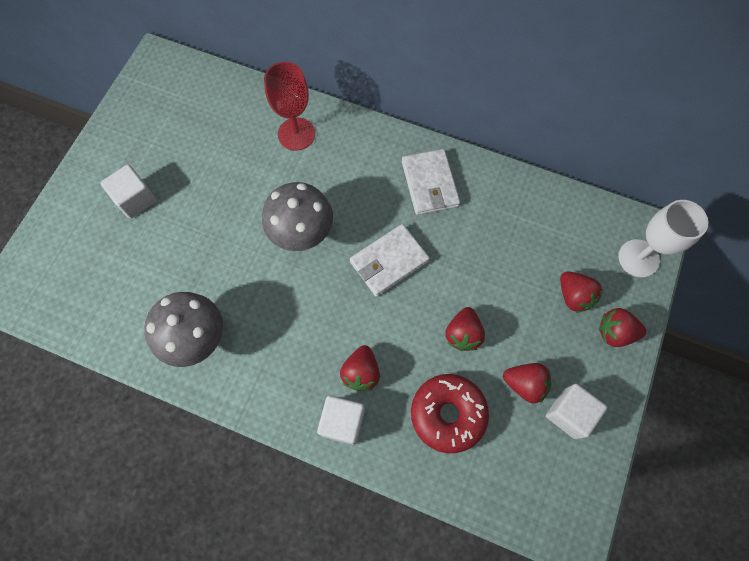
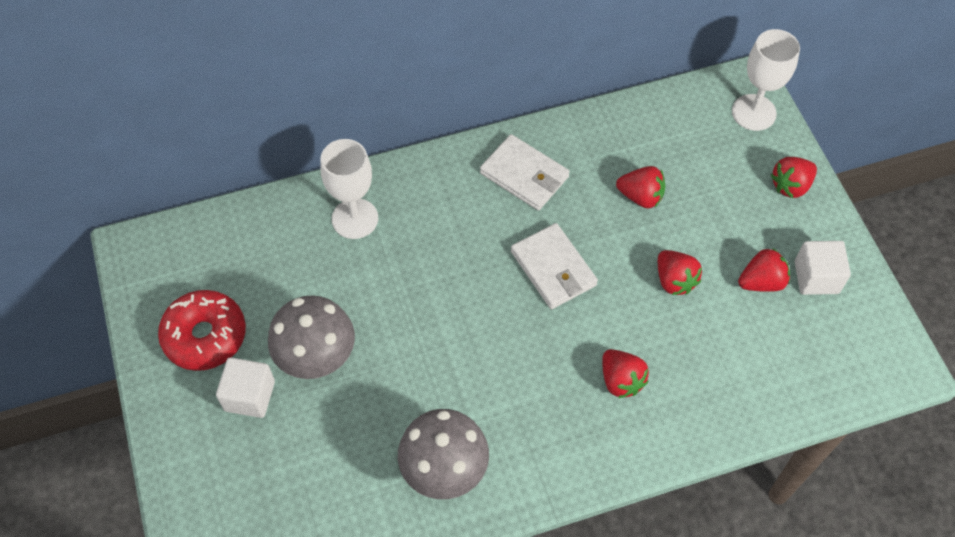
camera: 40 degrees left, 10 degrees down
(296, 134) = (355, 218): red goblet -> white goblet
(302, 234) = (451, 304): grey mushroom -> grey mushroom (317, 360)
(342, 422) = (645, 434): white cube -> none
(389, 262) = (553, 268): white wallet -> white wallet turned 45 degrees counterclockwise
(448, 414) = (724, 355): red donut -> red donut (205, 336)
(574, 296) = (733, 181): red strawberry -> red strawberry (640, 196)

